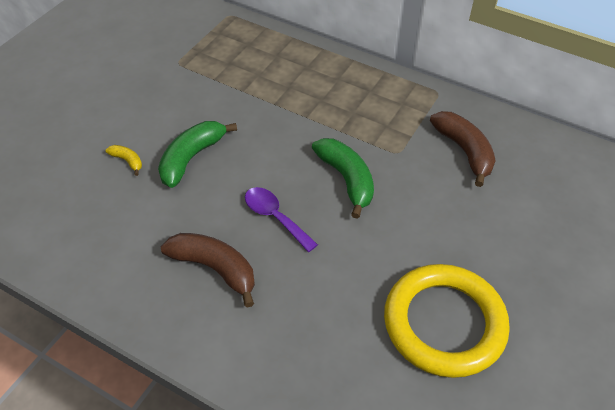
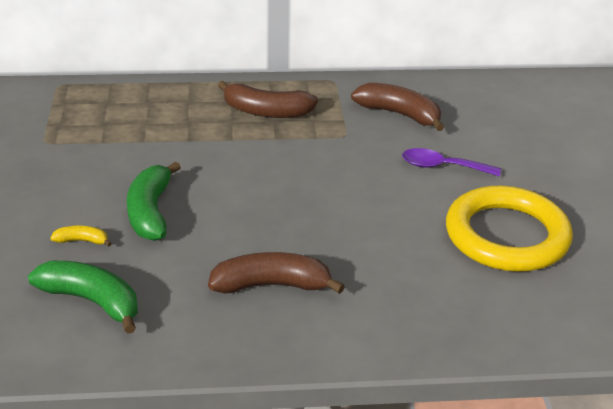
camera: 35 degrees left, 15 degrees down
(275, 217) = (286, 224): purple spoon -> purple spoon (442, 167)
(346, 179) = (321, 171): green banana -> green banana (92, 301)
(356, 102) = (266, 112): none -> brown banana

